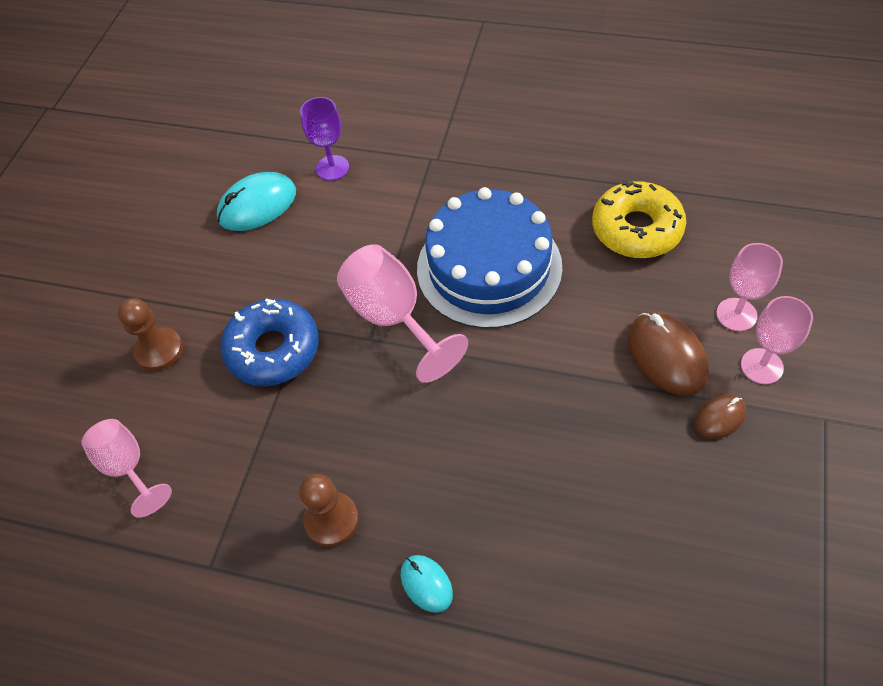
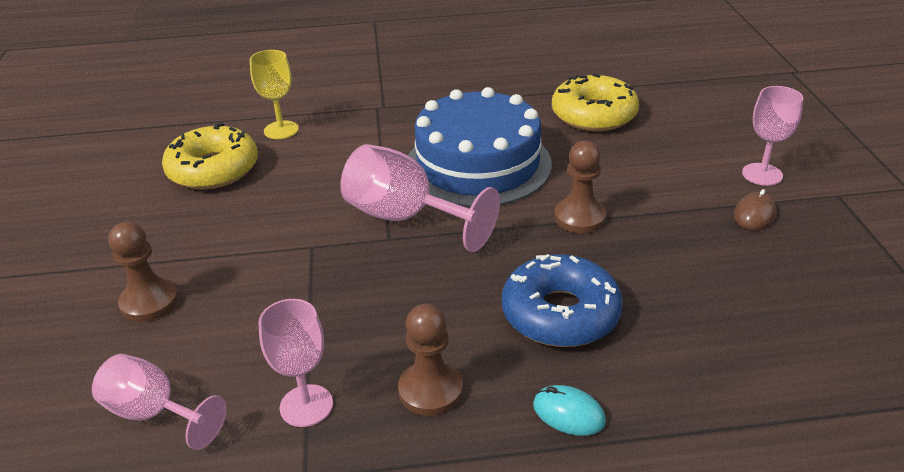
camera: 25 degrees left, 20 degrees down
(257, 205) = (213, 169): turquoise mouse -> yellow donut
(273, 349) = (287, 270): blue donut -> blue donut (560, 314)
(332, 168) = (281, 130): purple goblet -> yellow goblet
(548, 367) = (579, 217): none -> brown pawn
(666, 356) = (679, 186): brown mouse -> none
(736, 314) = (716, 148): pink goblet -> pink goblet (306, 405)

